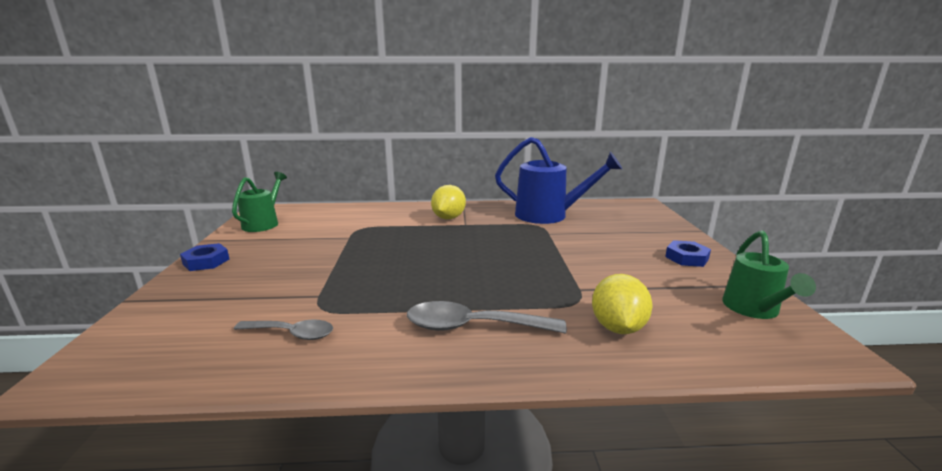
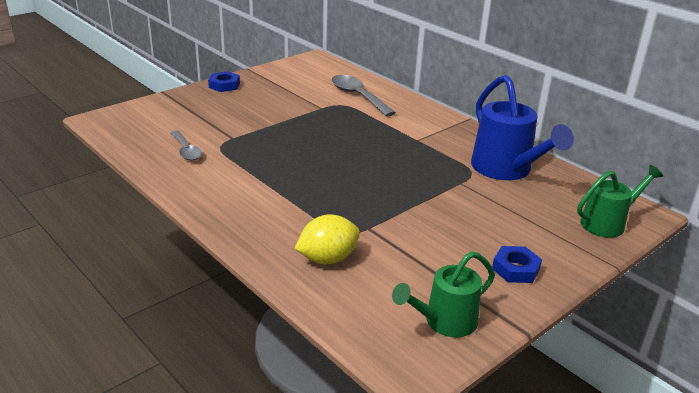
camera: 50 degrees right, 10 degrees up
(264, 223) = (297, 70): green watering can -> green watering can (608, 223)
(448, 218) = (418, 128): yellow lemon -> none
(473, 327) = (260, 203): grey spoon -> grey spoon (357, 96)

